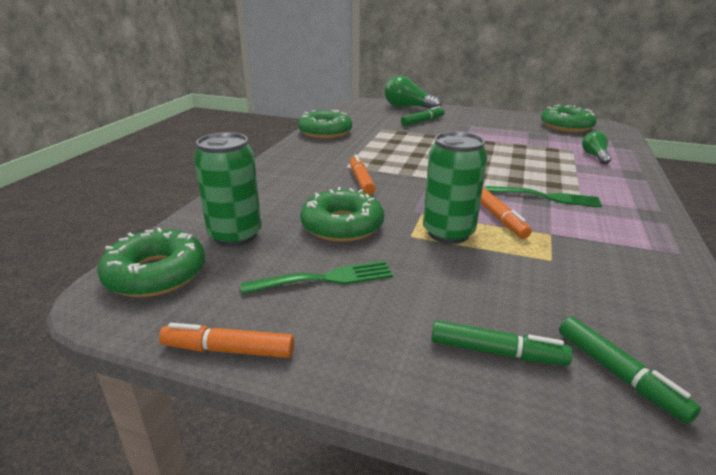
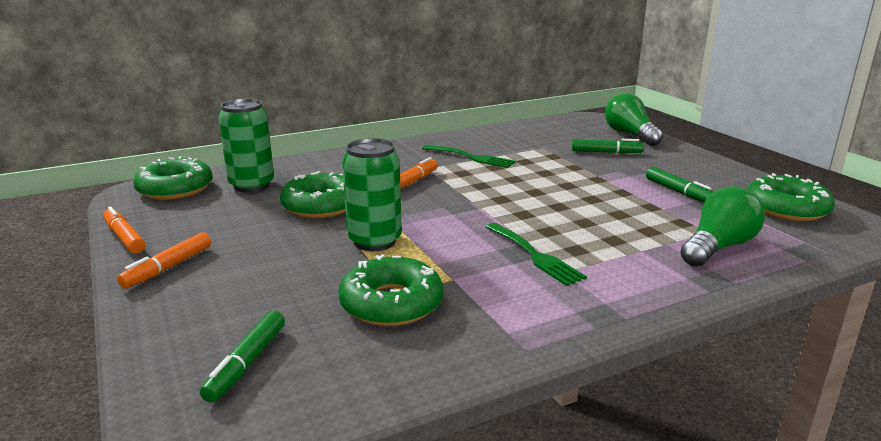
camera: 45 degrees right, 5 degrees down
(325, 132) = (483, 136): green donut -> green donut (391, 303)
(325, 278) = (237, 229): green fork -> green fork (471, 157)
(497, 352) = (219, 311): green marker -> green marker (679, 192)
(500, 219) = (440, 251): orange marker -> orange marker (168, 267)
(594, 156) = (718, 247): green light bulb -> green light bulb, size x1.71

